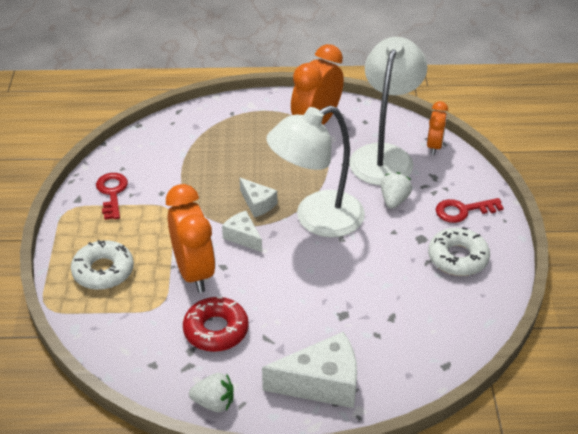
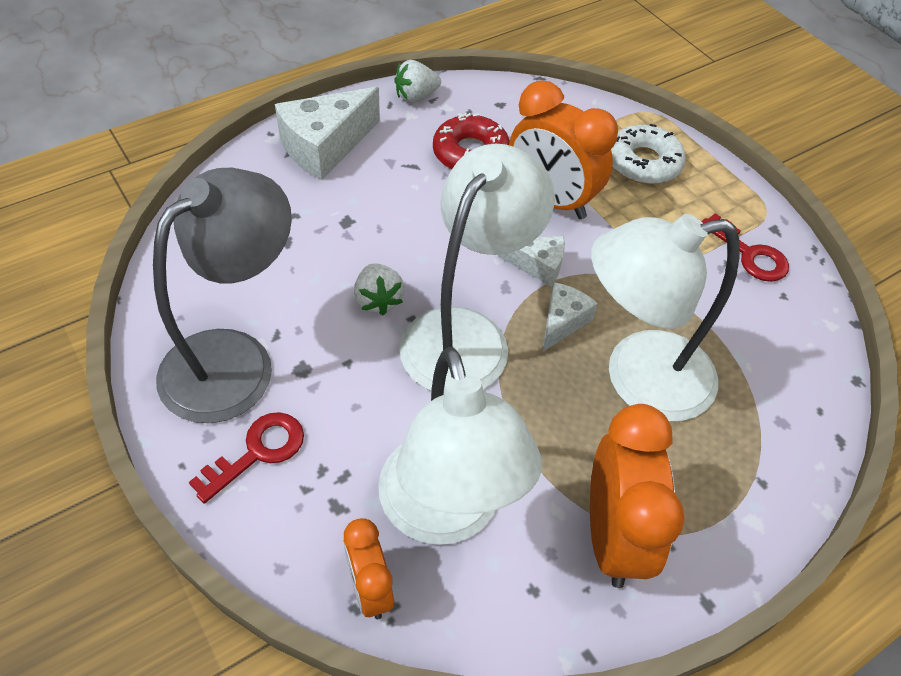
camera: 145 degrees right, 10 degrees up
(245, 166) = (638, 379): none -> white lamp
(257, 204) = (562, 322): white cheese -> white cheese turned 105 degrees clockwise
(394, 200) = (377, 420): white strawberry -> white strawberry (378, 300)
(457, 258) = (235, 359): white donut -> grey lamp

